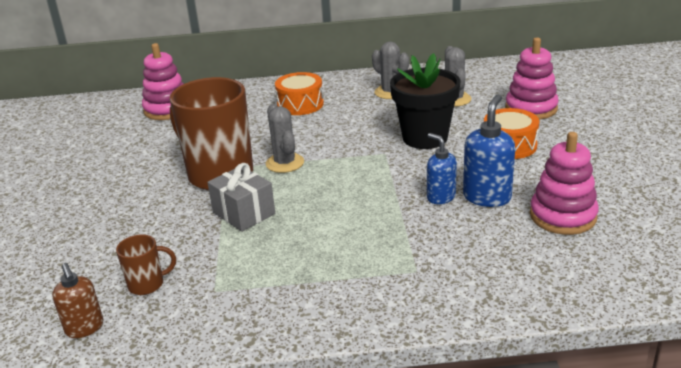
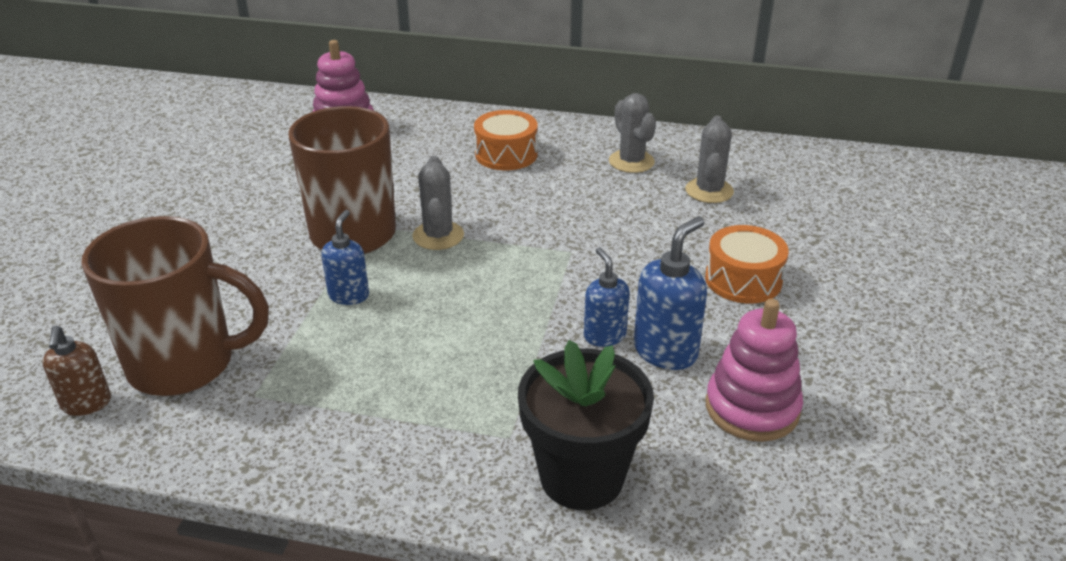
camera: 15 degrees right, 5 degrees up
(147, 284) = (185, 365): brown mug -> brown mug, size x2.29
(244, 213) = (349, 295): grey gift -> blue soap dispenser
(425, 138) = (636, 241): black flower pot -> black flower pot (581, 477)
(531, 108) = (807, 229): pink stacking toy -> none

